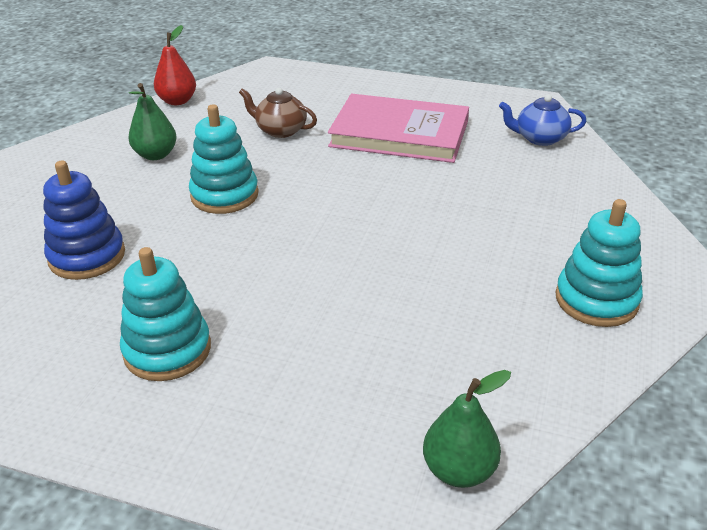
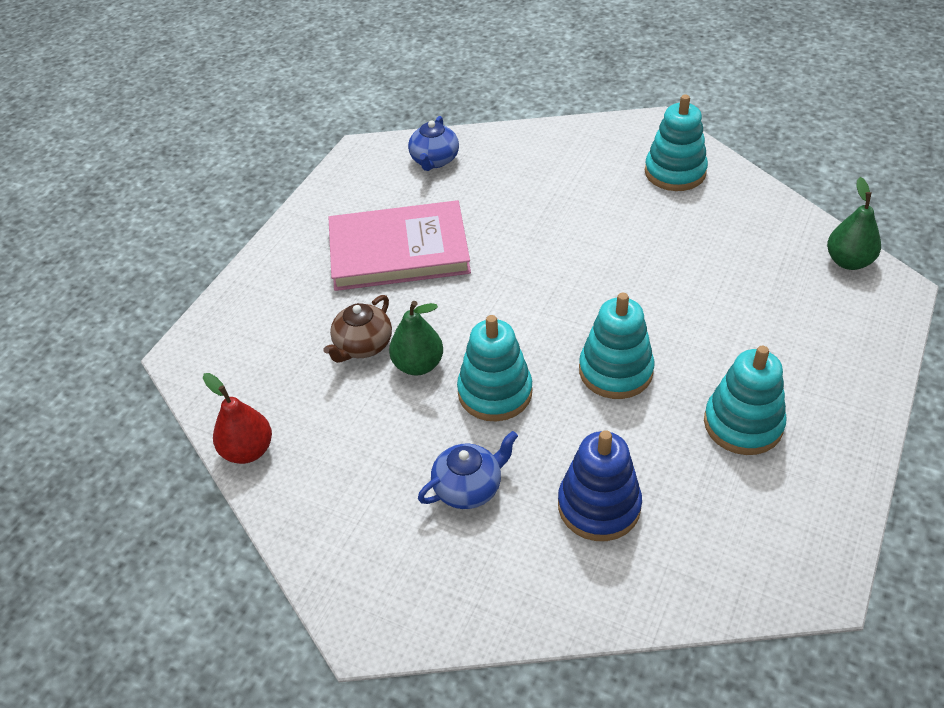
camera: 80 degrees left, 10 degrees up
(123, 190) = (468, 487): none -> blue teapot
(156, 155) = (391, 462): green pear -> green pear (418, 365)
(248, 261) = (615, 371): none -> turquoise stacking toy
(399, 134) = (399, 251): pink book -> pink book turned 60 degrees clockwise

